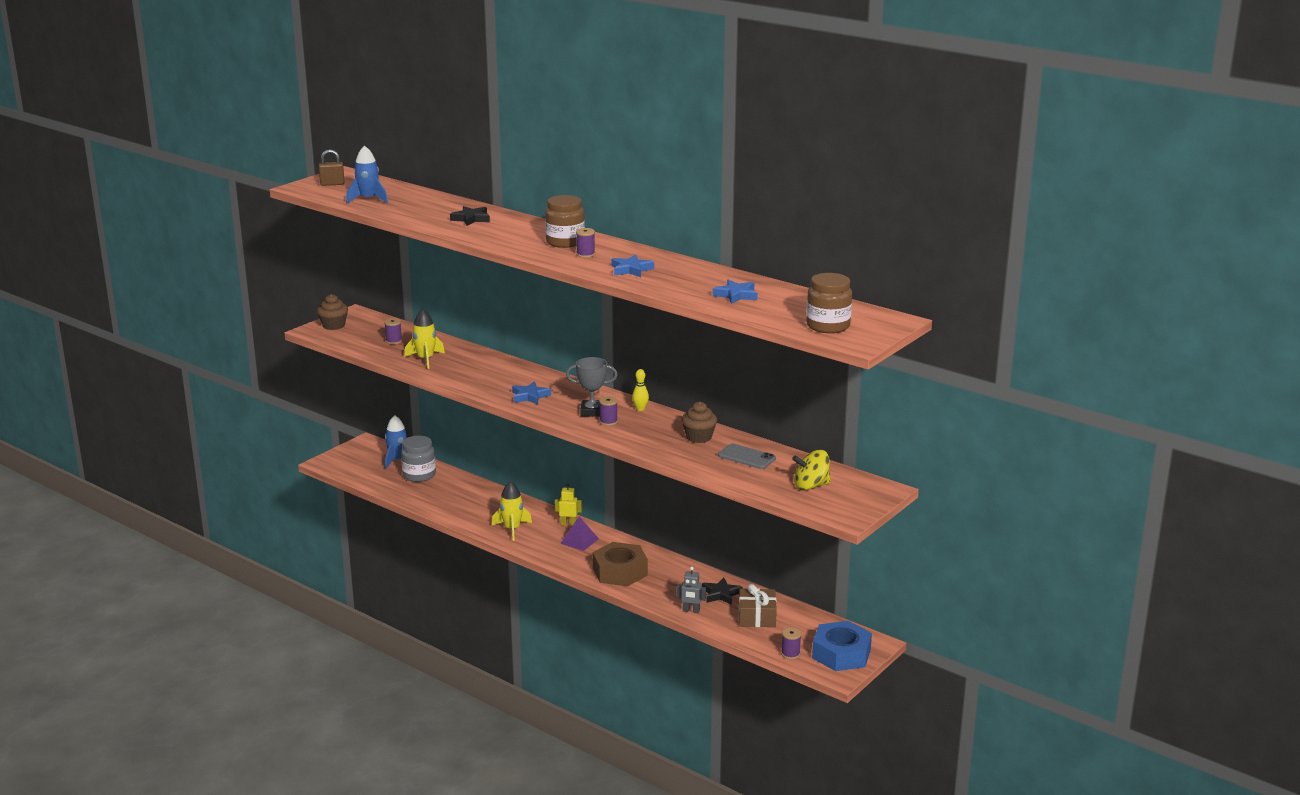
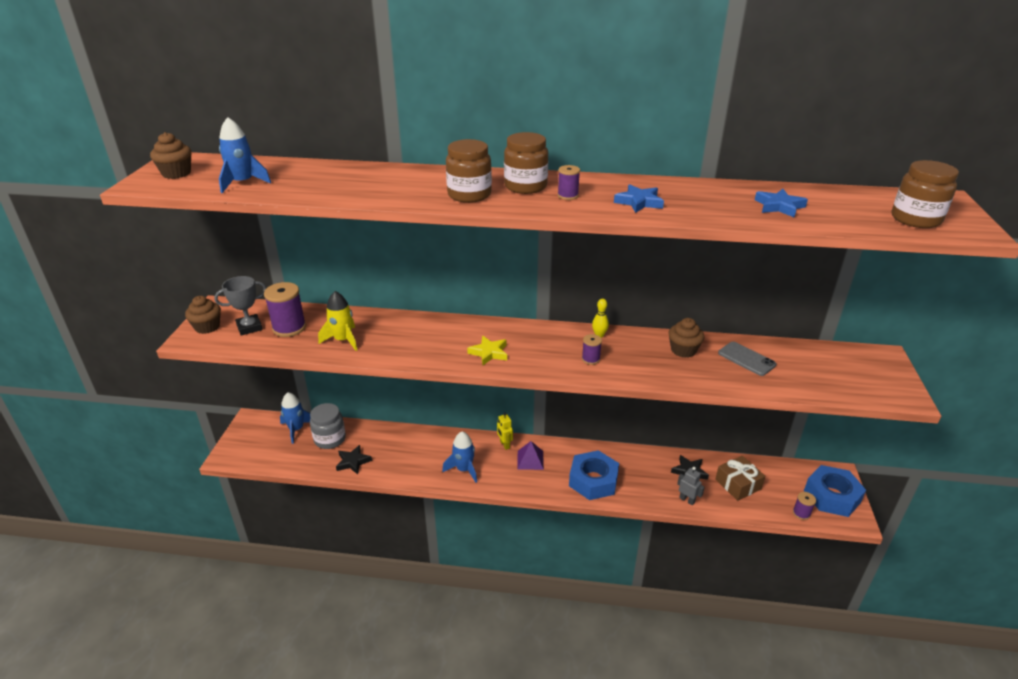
camera: 30 degrees left, 10 degrees up
(332, 184) = (176, 173): brown padlock -> brown cupcake
(394, 341) = (289, 328): purple spool -> purple spool, size x1.90
(471, 219) = (390, 182): black star -> black star (353, 462)
(512, 529) = (464, 469): yellow rocket -> blue rocket
(513, 239) = (469, 195): none -> brown jar
(530, 396) = (489, 353): blue star -> yellow star
(568, 524) = (504, 444): yellow robot -> yellow robot turned 90 degrees counterclockwise
(592, 411) = (563, 352): grey trophy -> grey trophy (249, 327)
(620, 571) = (593, 480): brown nut -> blue nut
(691, 611) = (687, 500): grey robot -> grey robot turned 120 degrees counterclockwise
(746, 457) = (746, 359): grey phone -> grey phone turned 45 degrees clockwise
(811, 486) = (834, 373): yellow spinning top -> none

